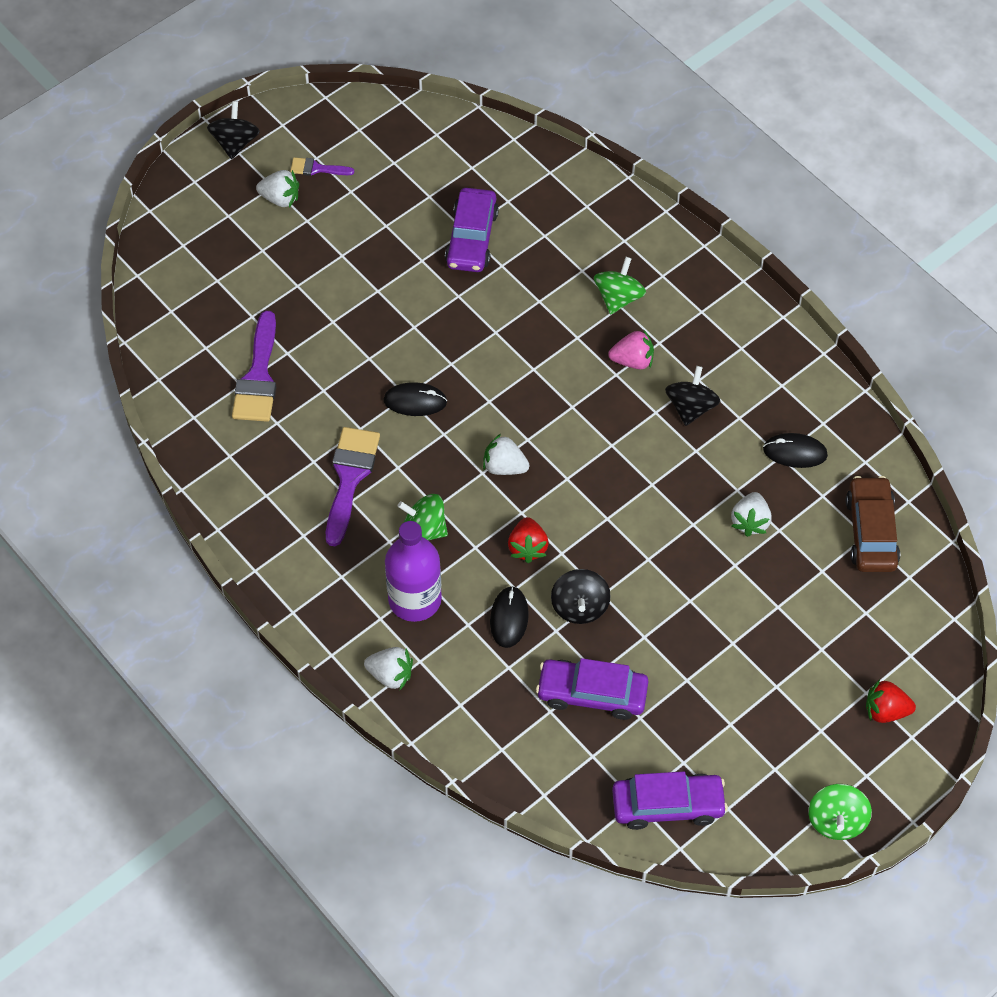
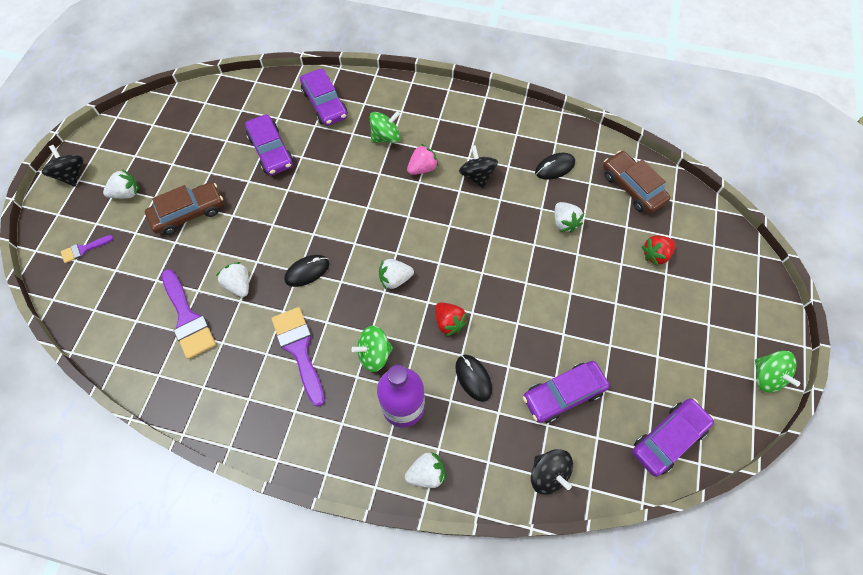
camera: 35 degrees left, 5 degrees up
(317, 168) = (140, 162): purple brush -> purple brush (84, 249)
(332, 260) = (188, 213): none -> brown car
(333, 372) = (239, 285): none -> white strawberry
(576, 214) = (325, 104): none -> purple car
(579, 607) = (510, 340): black spinning top -> black spinning top (548, 474)
(618, 297) = (386, 137): green spinning top -> green spinning top turned 75 degrees clockwise
(885, 710) = (731, 288): red strawberry -> red strawberry (655, 255)

